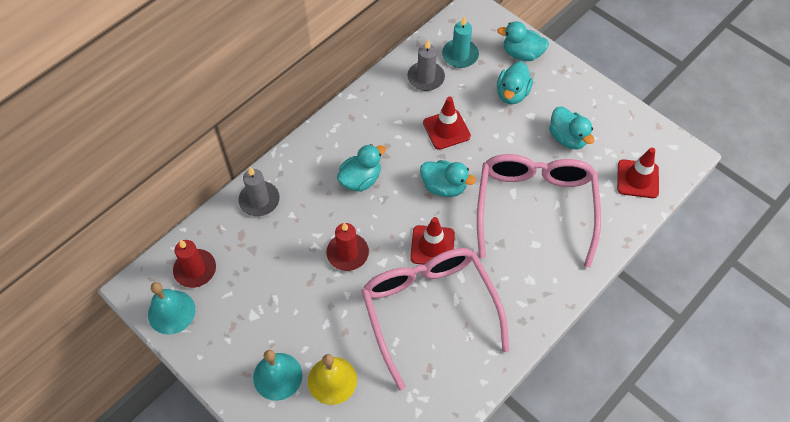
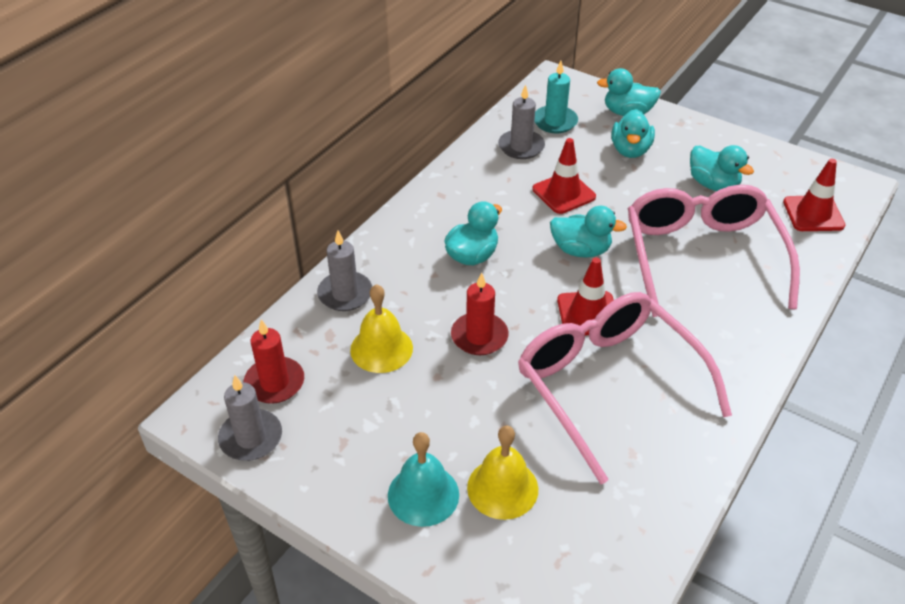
camera: 10 degrees left, 15 degrees down
(171, 312) = (251, 438): turquoise bell -> grey candle
(275, 253) = (381, 348): none -> yellow bell

